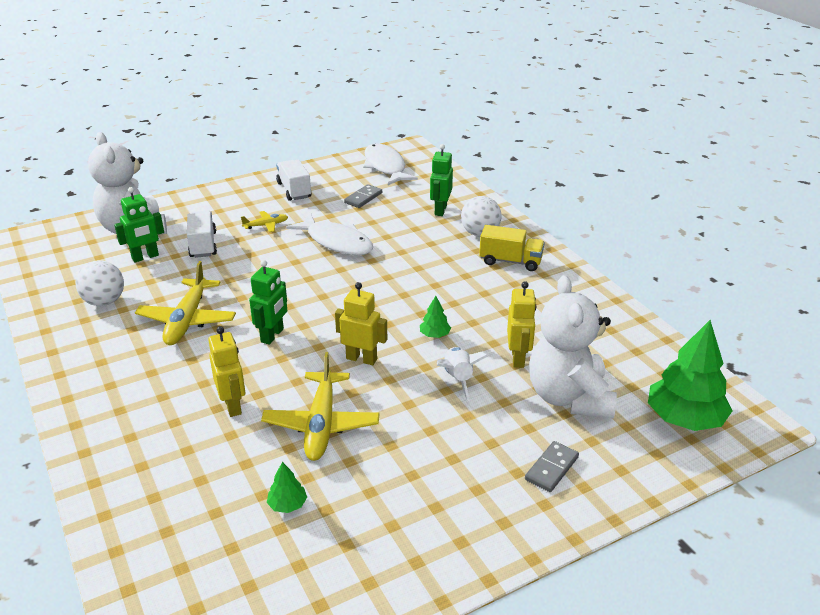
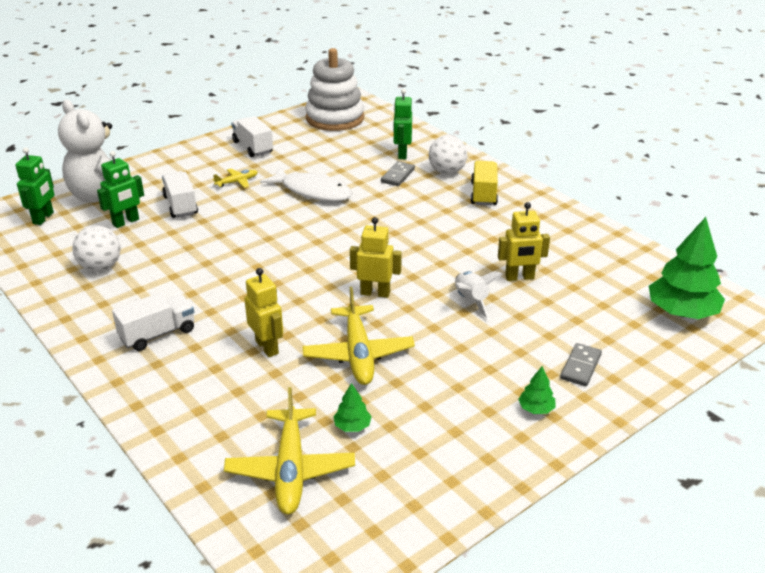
camera: 10 degrees left, 0 degrees up
(132, 378) = (158, 334): none -> white truck
(187, 320) = (192, 275): yellow plane -> yellow plane (290, 469)
(272, 335) = (282, 281): green robot -> green robot (43, 218)
(363, 198) = (324, 149): grey domino -> grey domino (398, 175)
(385, 166) = (335, 118): white fish -> white stacking toy
(434, 335) = (436, 265): green tree -> green tree (536, 409)
(510, 261) = (483, 194): yellow truck -> yellow truck turned 90 degrees counterclockwise
(518, 358) = (519, 277): yellow robot -> yellow robot turned 90 degrees clockwise
(569, 397) = (576, 306): white teddy bear -> none

